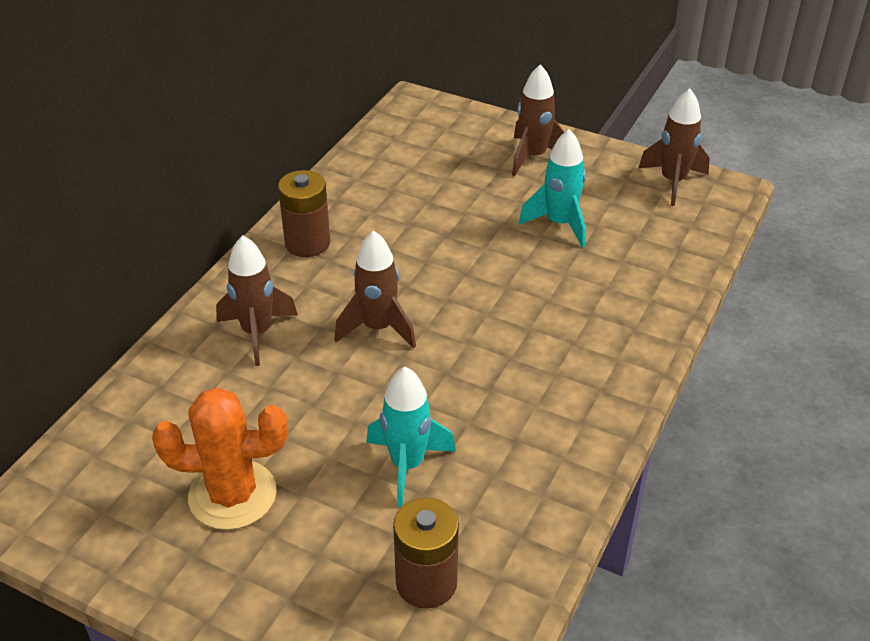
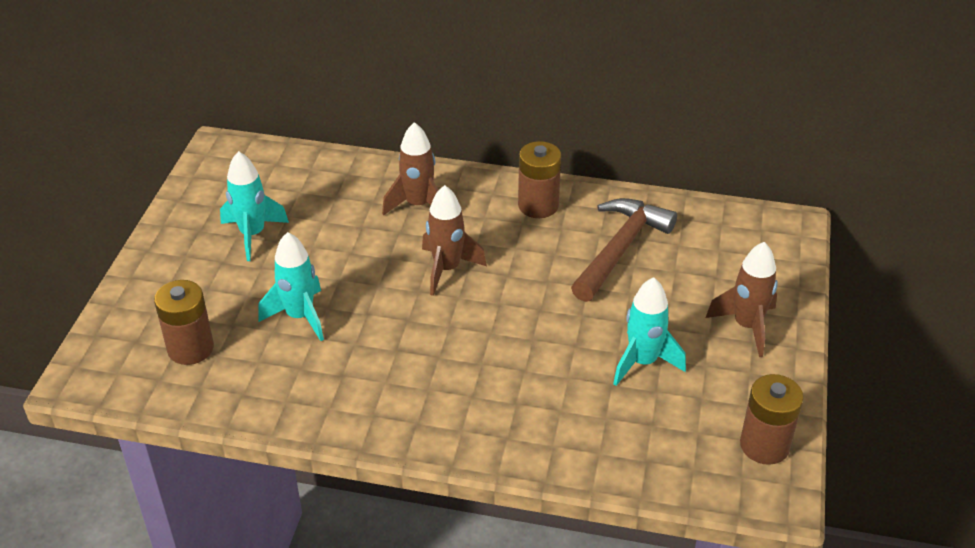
camera: 75 degrees right, 0 degrees up
(232, 495) = (252, 235): orange cactus -> turquoise rocket
(402, 204) = (620, 249): none -> brown hammer
(673, 182) = (764, 445): brown rocket -> brown battery

